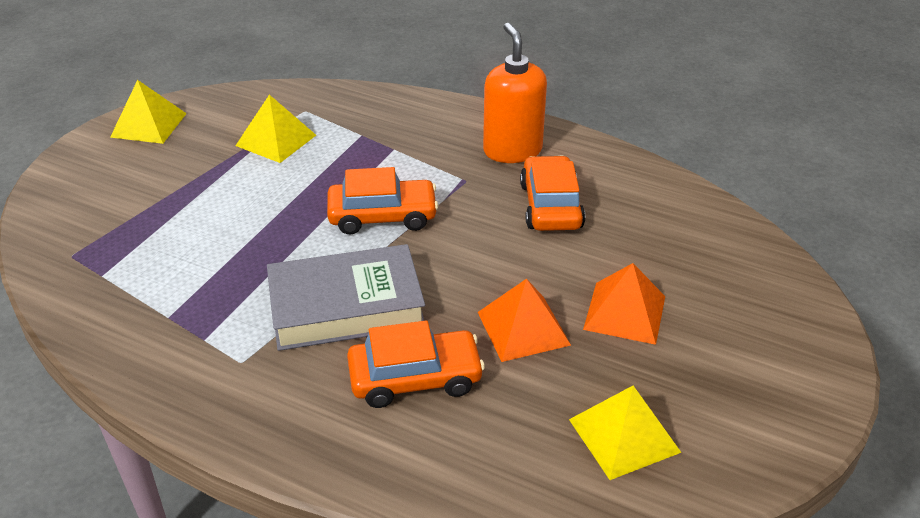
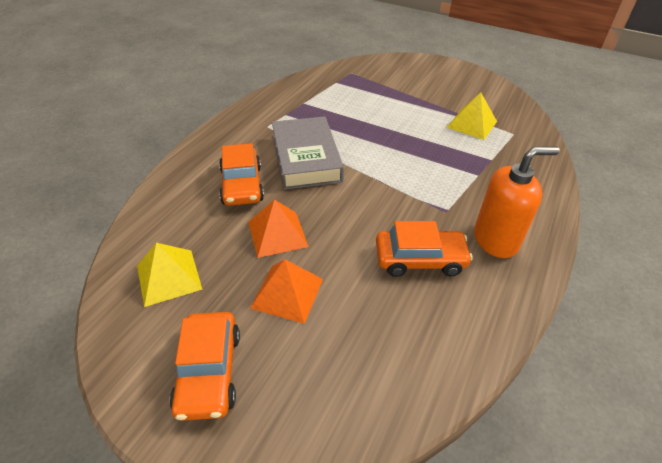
camera: 90 degrees right, 5 degrees up
(148, 125) = (473, 80): yellow pyramid -> none
(382, 216) = (395, 171): orange car -> orange car (209, 371)

